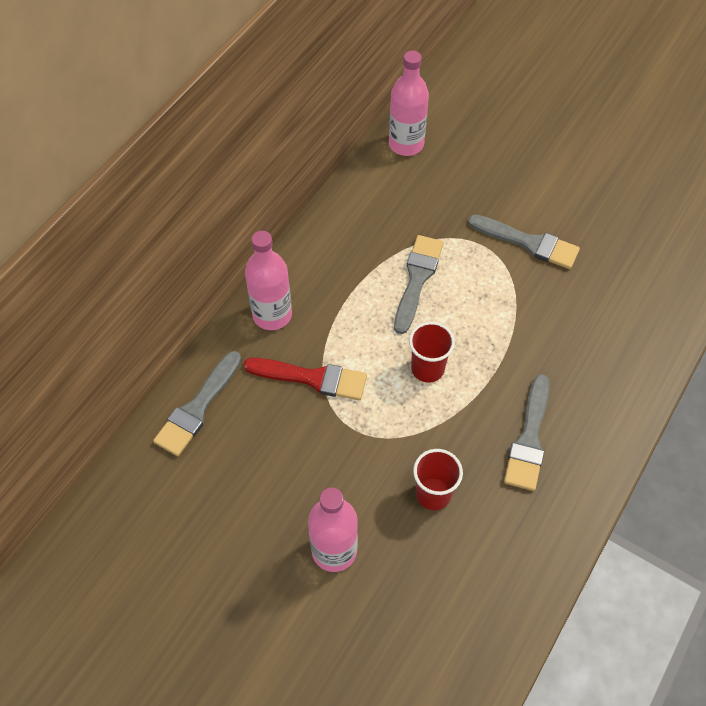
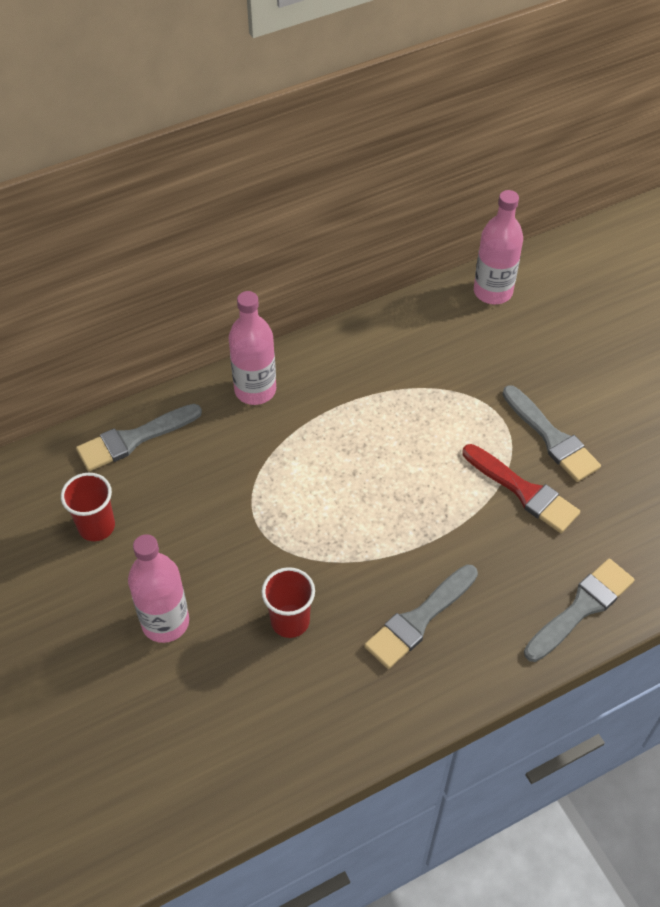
camera: 30 degrees right, 5 degrees down
(312, 378) = (252, 463): red brush -> red brush (523, 491)
(417, 279) = (414, 421): grey brush -> grey brush (581, 608)
(427, 369) = (365, 507): red cup -> red cup (96, 526)

